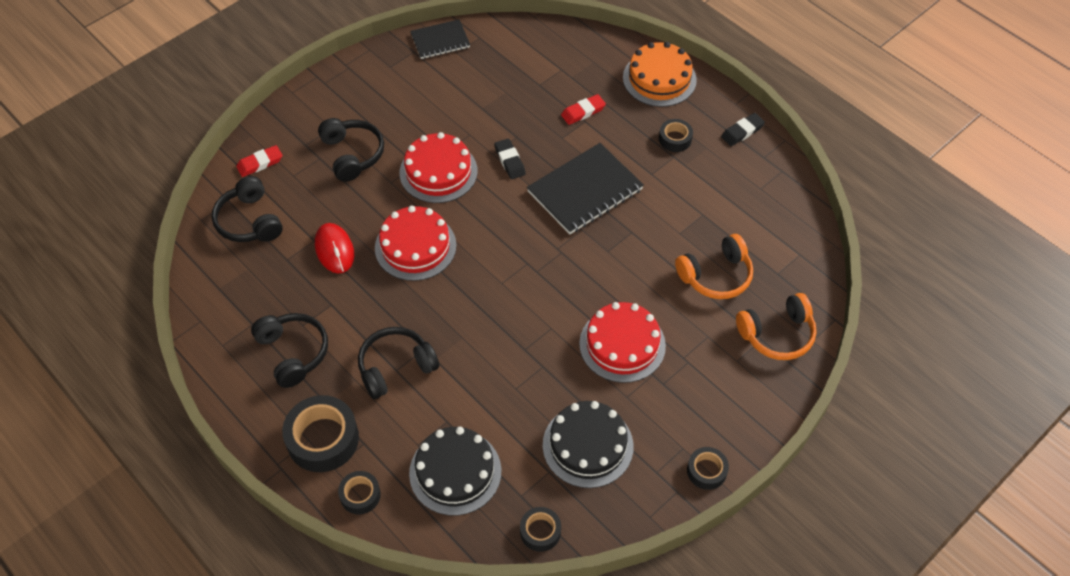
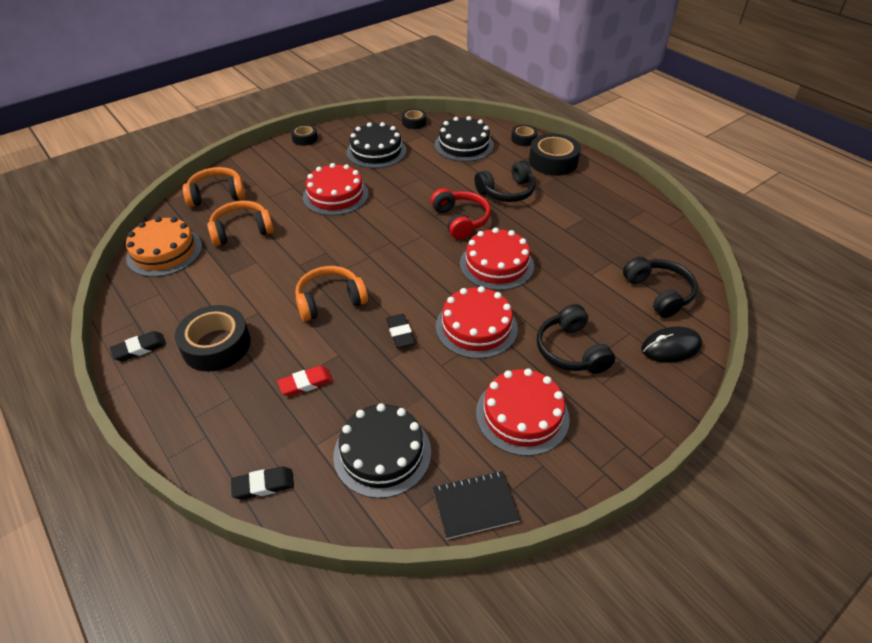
camera: 175 degrees left, 10 degrees down
(260, 163) = (670, 347): red eraser -> black mouse
(293, 352) = (586, 203): black headphones -> none
(334, 250) = (570, 266): red mouse -> none
(402, 99) = (522, 415): none -> red cake
(456, 310) = (461, 220): none -> red headphones
(509, 67) = (382, 453): none -> black cake
(585, 191) = (330, 300): black notebook -> orange headphones
(590, 43) = (263, 485): none -> black eraser
(659, 79) = (196, 421): orange cake -> orange cake (164, 252)
(675, 139) = (216, 345): black tape -> black tape, size x1.83

